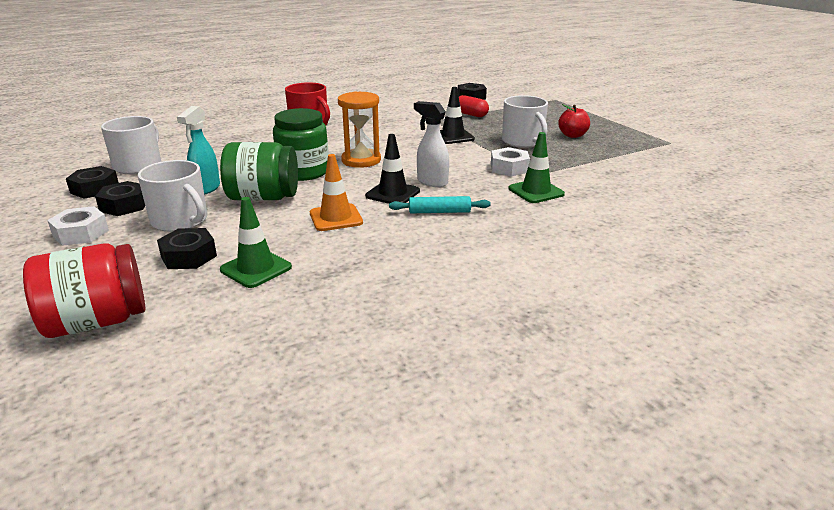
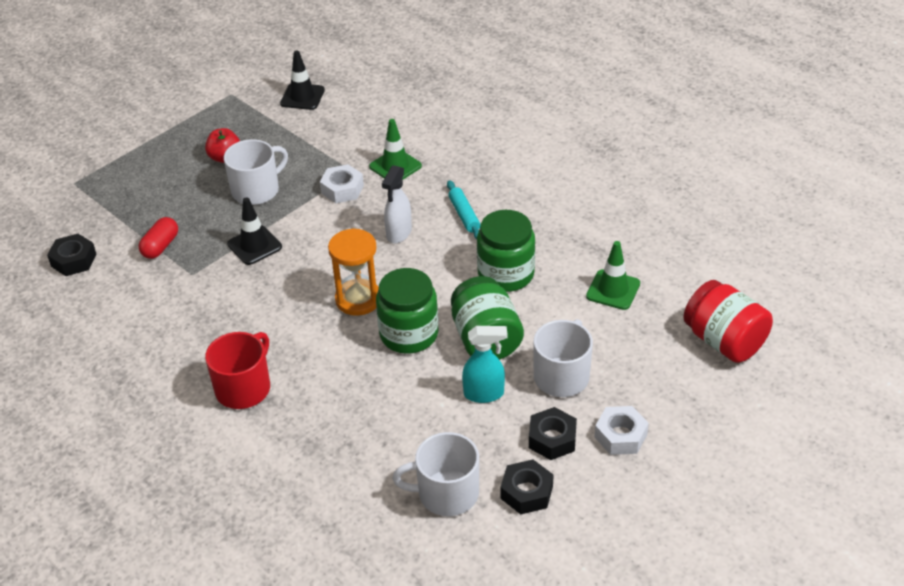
camera: 105 degrees left, 15 degrees up
(188, 256) = (617, 338): black nut -> none
(336, 218) = (506, 274): orange traffic cone -> green jar
(392, 193) = (437, 252): black traffic cone -> black traffic cone (302, 97)

